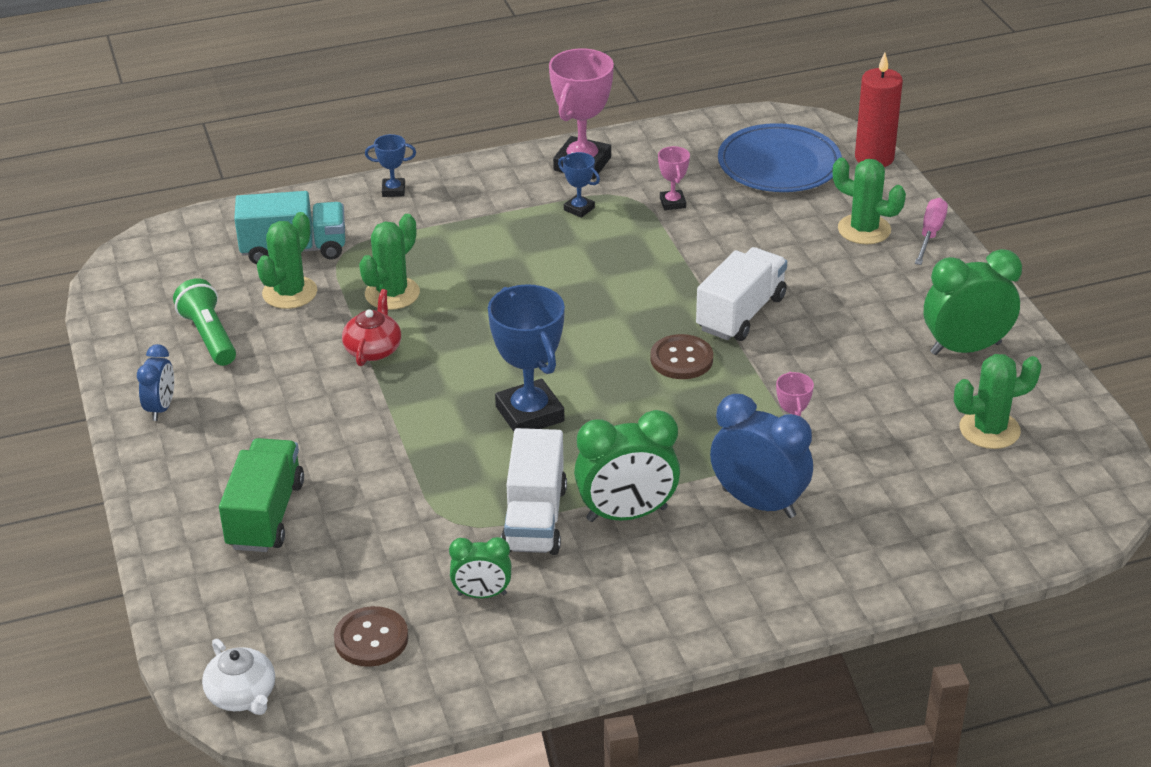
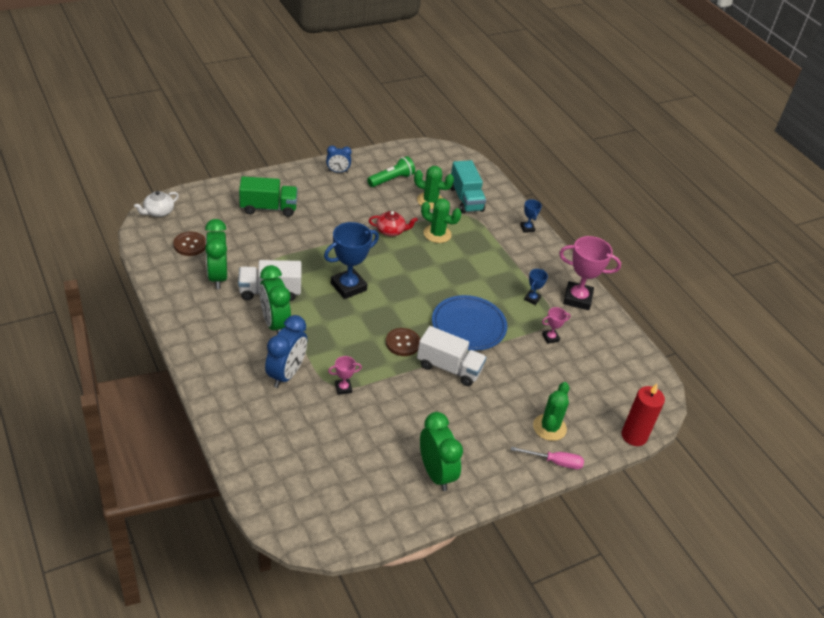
camera: 75 degrees right, 5 degrees up
(482, 594) = (217, 277): green clock -> green clock, size x1.75
(779, 164) = (609, 387): blue plate -> blue plate (468, 325)
(989, 430) = (358, 480): green cactus -> none

